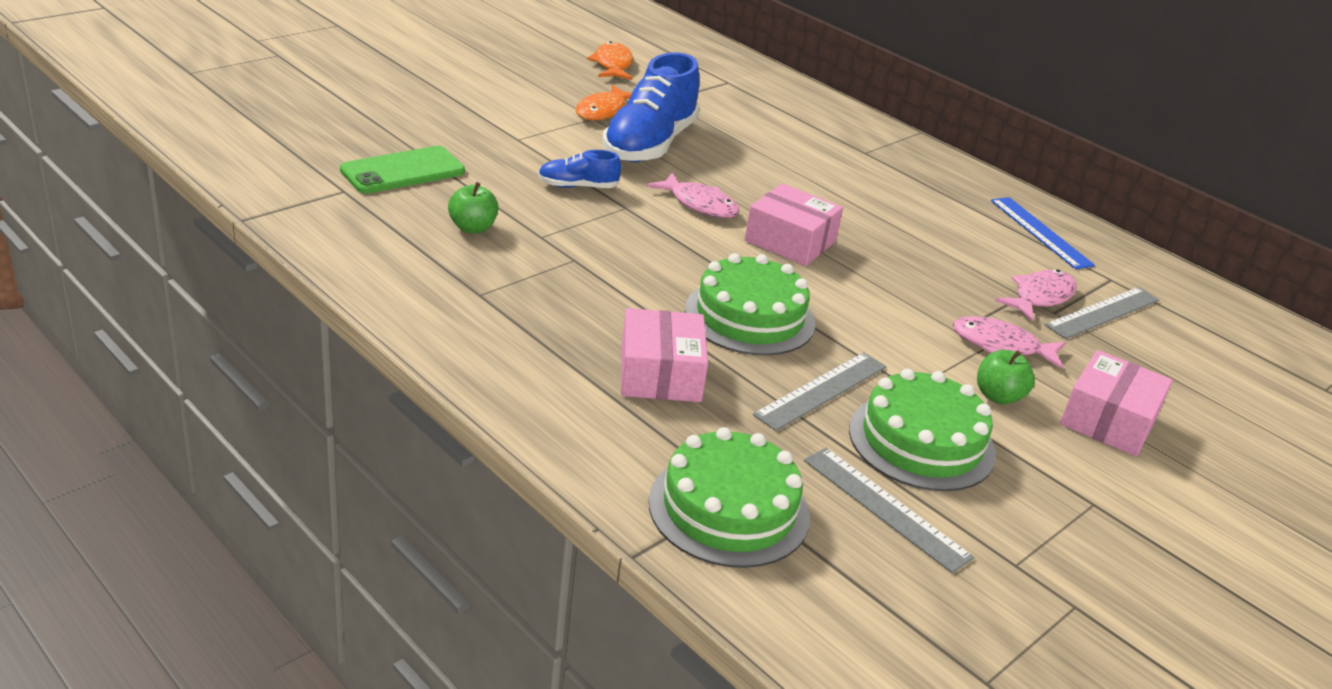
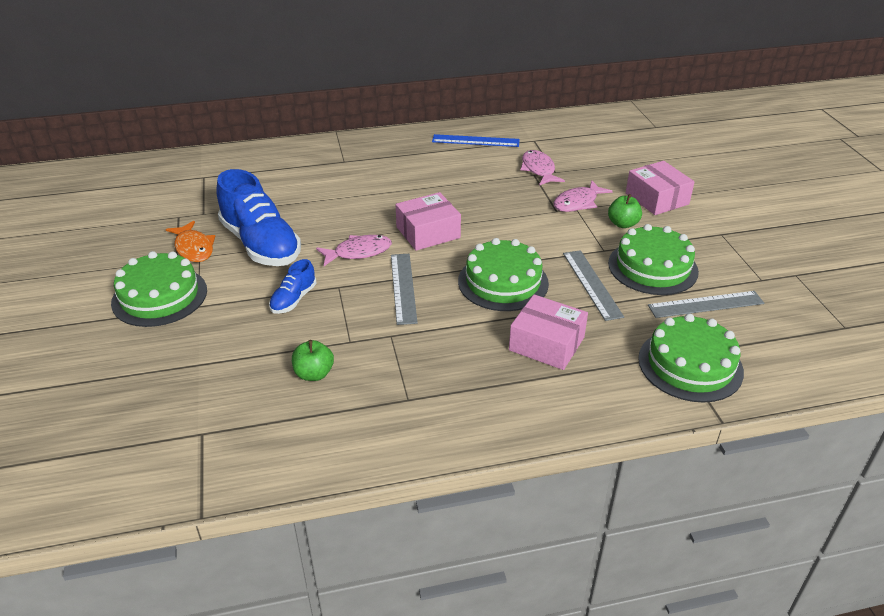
camera: 55 degrees left, 5 degrees up
(403, 171) = (197, 387): green phone -> none
(513, 116) = (159, 296): none -> green cake
(613, 65) = (125, 218): orange fish -> none
(1102, 312) = (563, 157): grey ruler -> grey ruler (403, 287)

